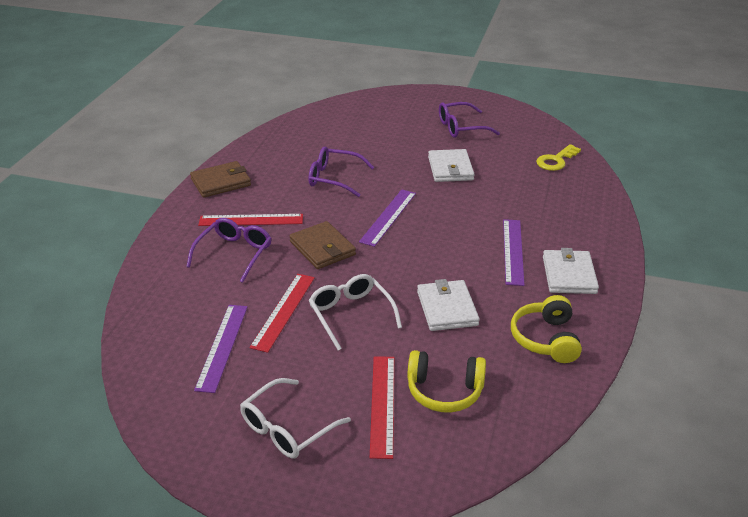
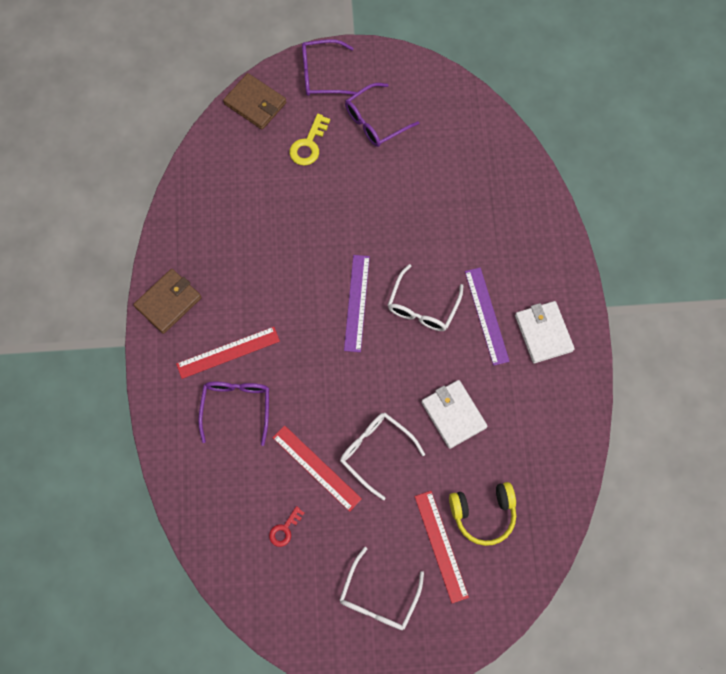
camera: 20 degrees left, 35 degrees up
(222, 346) = (285, 529): purple ruler -> red key
(283, 311) = (316, 468): red ruler -> red ruler turned 45 degrees counterclockwise
(322, 248) = (314, 371): brown wallet -> brown wallet (255, 103)
(334, 178) = (279, 257): purple glasses -> purple glasses (322, 74)
(450, 168) = (388, 202): white wallet -> none
(450, 232) = (422, 307): none -> white glasses
(546, 339) = (545, 424): yellow headphones -> none
(556, 160) = (488, 153): yellow key -> yellow key (308, 144)

